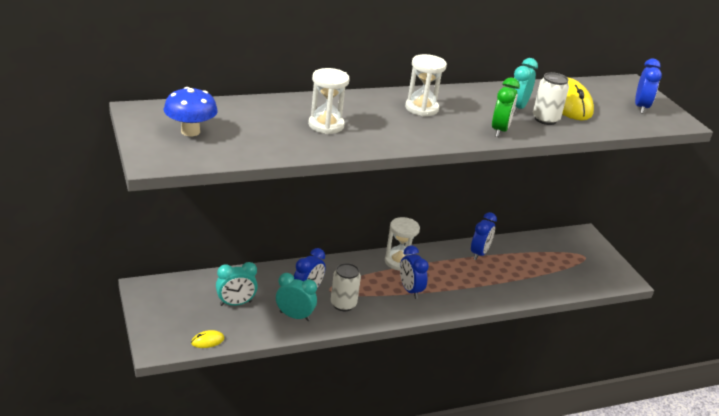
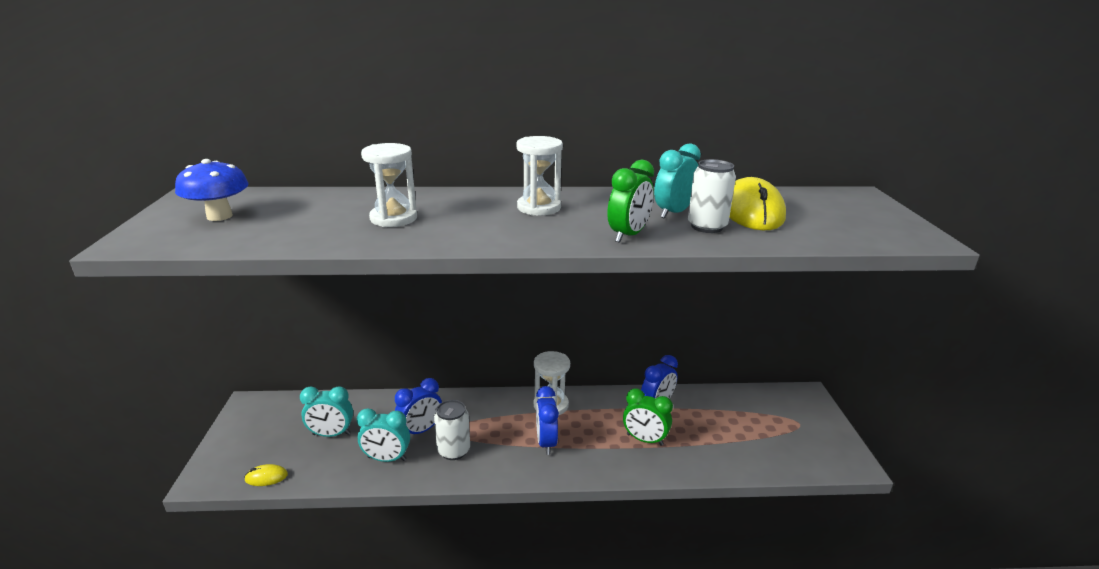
camera: 20 degrees right, 5 degrees down
(294, 316) = (387, 459): turquoise clock -> turquoise clock turned 150 degrees clockwise
(481, 280) = (644, 440): none -> green clock
(641, 107) = (865, 220): blue clock -> none

